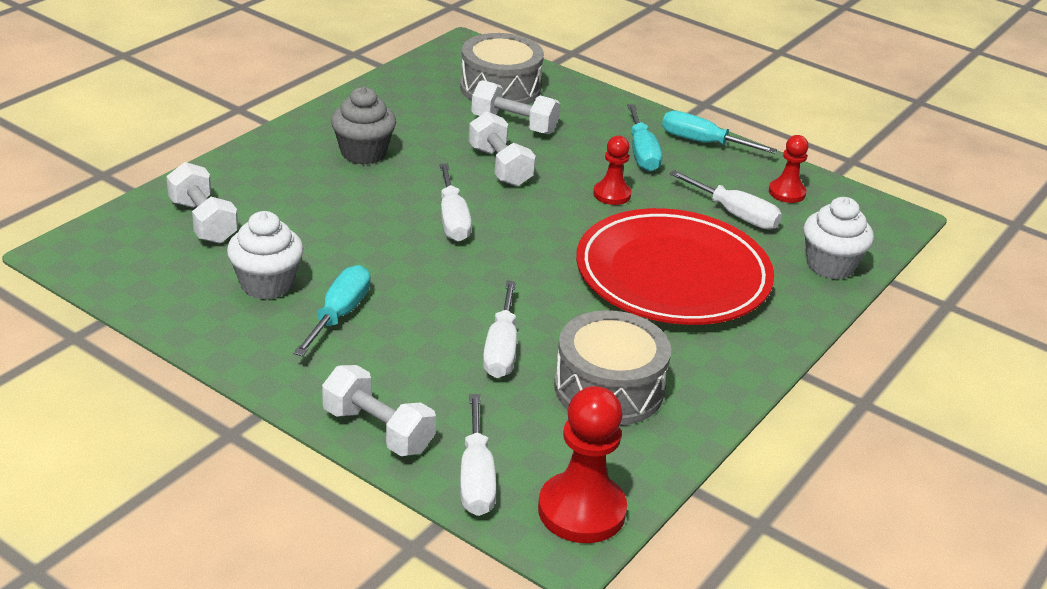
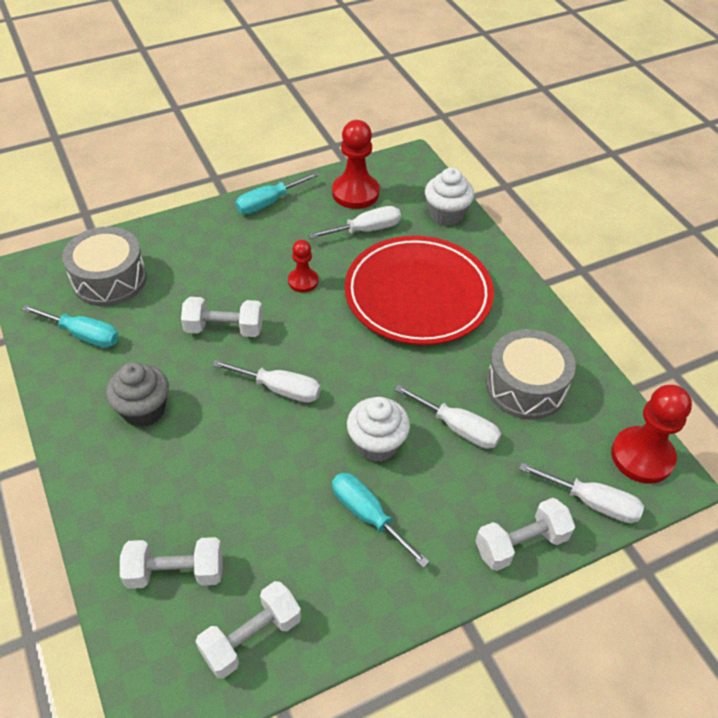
camera: 60 degrees left, 15 degrees up
(267, 284) = (300, 554): white cupcake -> white cupcake (377, 444)
(514, 125) = (170, 294): white dumbbell -> white dumbbell (251, 637)
(642, 153) = (260, 240): turquoise screwdriver -> turquoise screwdriver (83, 335)
(787, 192) = (355, 193): red pawn -> red pawn, size x1.72

